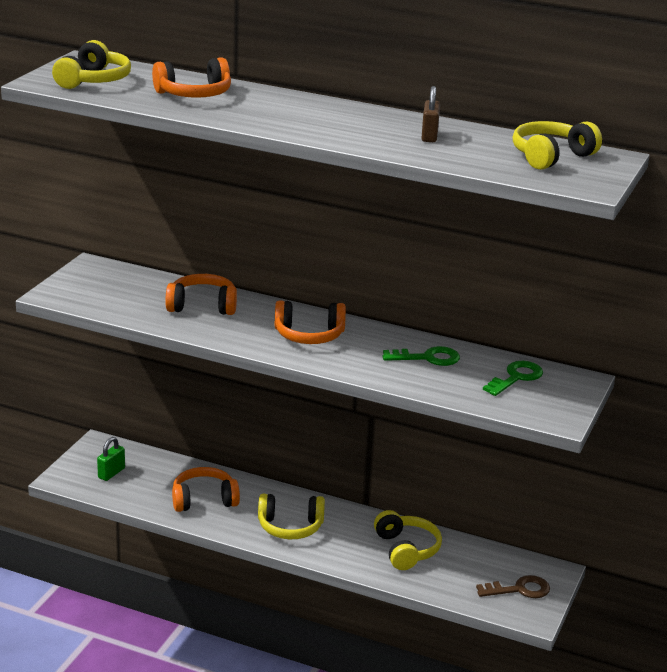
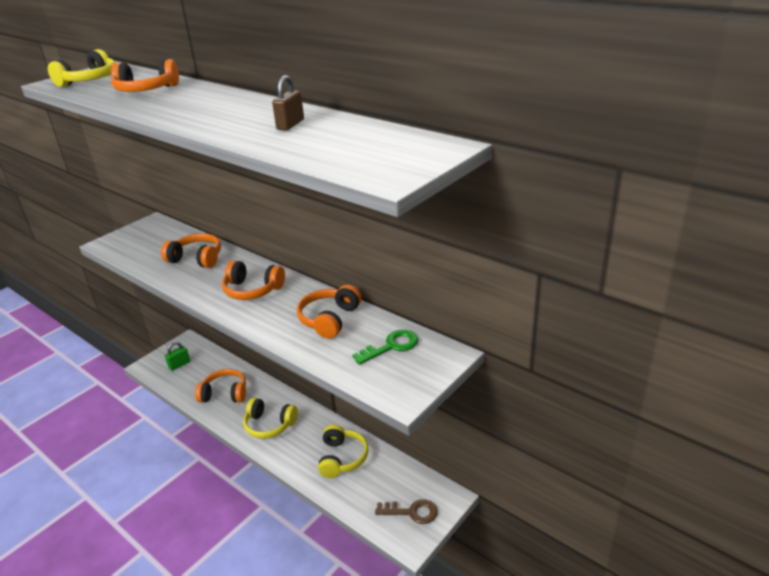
camera: 20 degrees right, 5 degrees up
(428, 358) = (329, 319): green key -> orange headphones
(551, 156) = (383, 145): yellow headphones -> none

